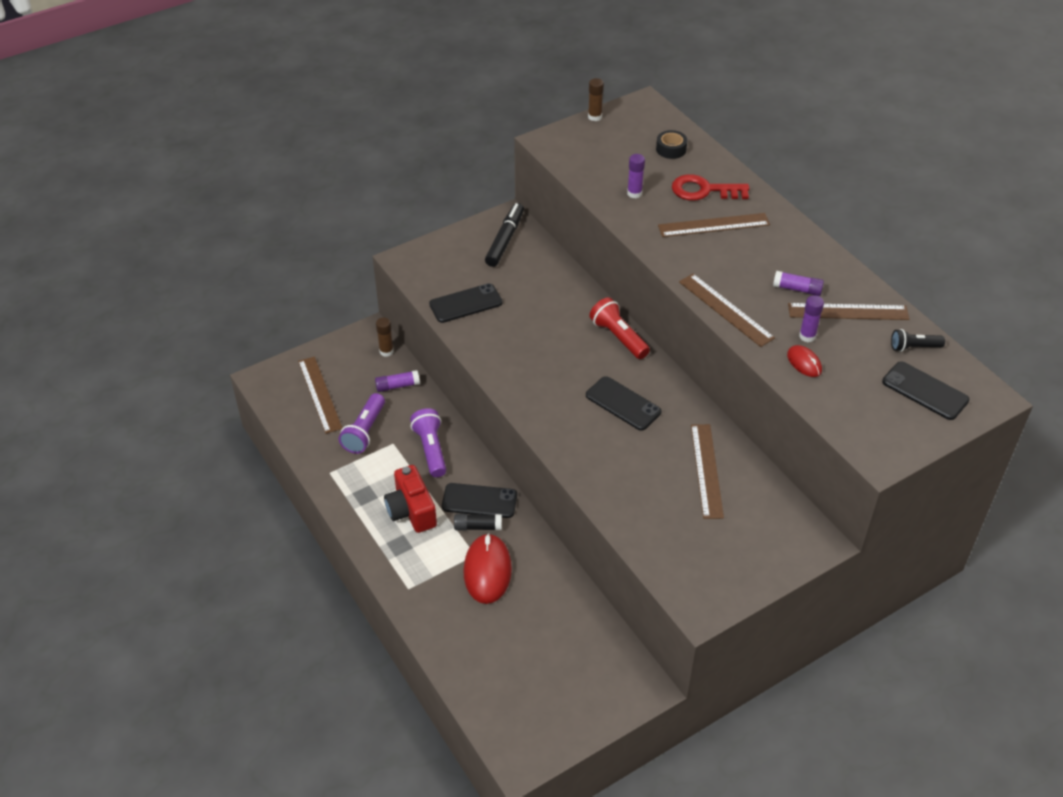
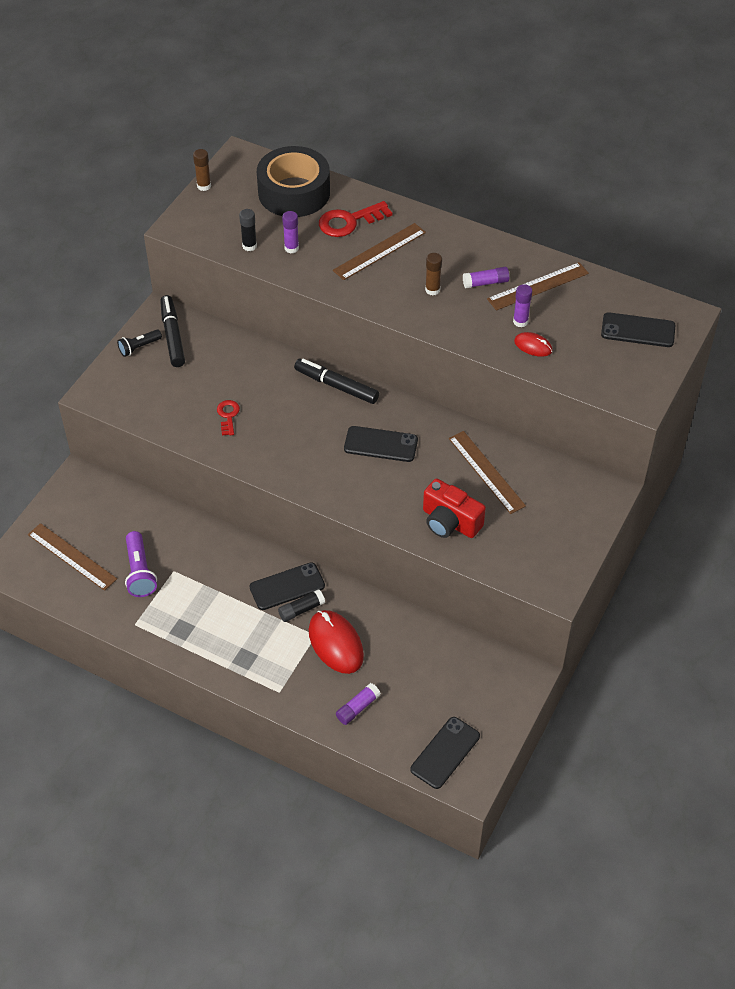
camera: 30 degrees left, 5 degrees up
(386, 351) = (105, 488): brown glue stick -> brown glue stick (432, 290)
(397, 386) = (139, 516): purple glue stick -> purple glue stick (357, 708)
(411, 510) = (233, 623): red camera -> red camera (450, 522)
(431, 449) = (212, 560): purple flashlight -> none
(466, 303) = (180, 412): black phone -> black phone (445, 753)
(504, 323) = (228, 416): none -> red key
(598, 178) = (249, 246): none -> black glue stick
(618, 337) = (336, 386): red flashlight -> black marker
(671, 149) = (294, 192): black tape -> black tape, size x2.40
(726, 309) = (441, 325): brown ruler -> none
(913, 347) = (606, 296): black flashlight -> black flashlight (139, 347)

